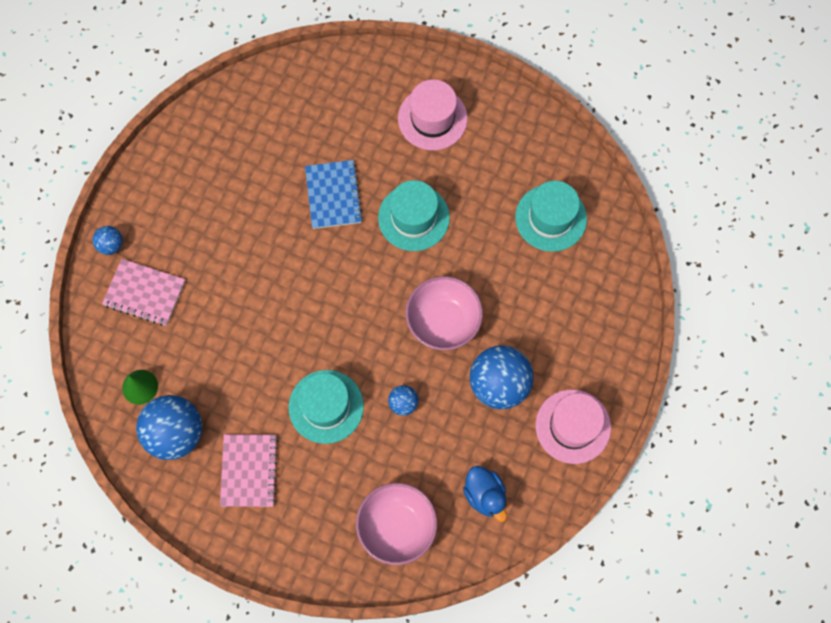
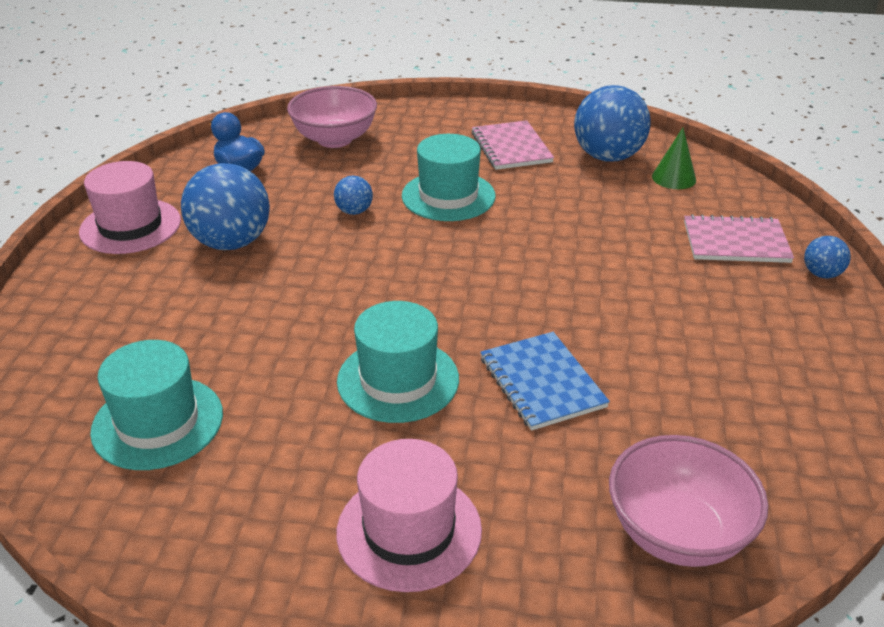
camera: 165 degrees right, 35 degrees down
(443, 321) = (320, 282): pink bowl -> pink bowl (677, 533)

